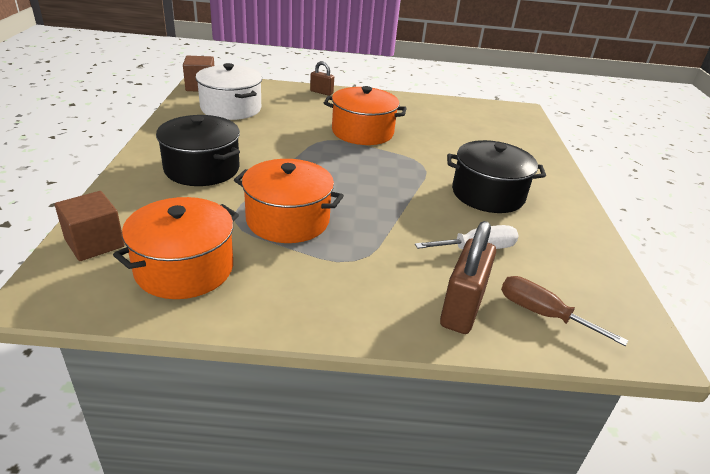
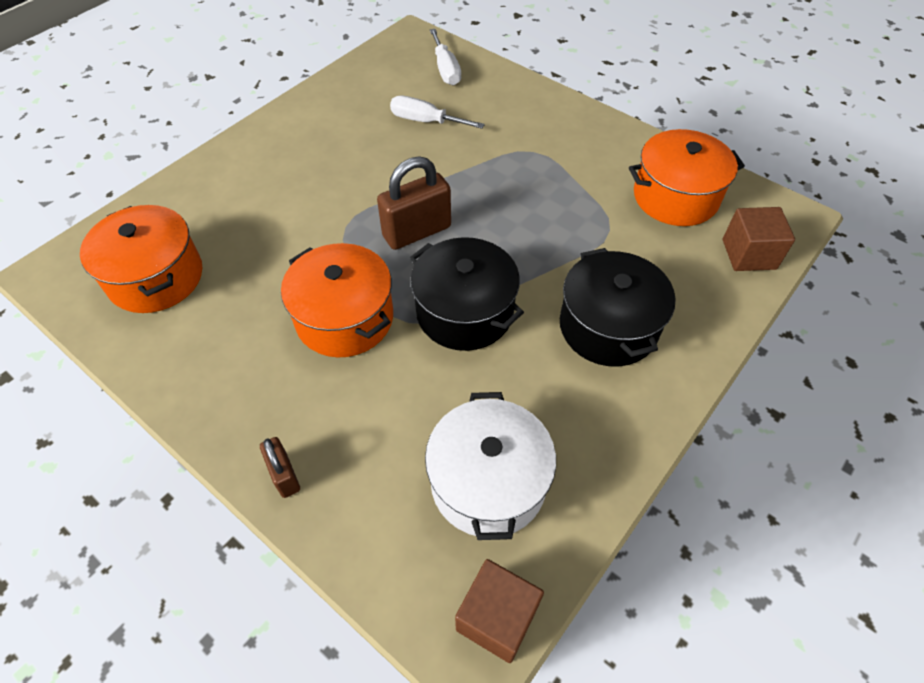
camera: 140 degrees left, 20 degrees up
(288, 220) = (559, 211): orange pot -> orange pot (156, 277)
(462, 308) = (493, 92): brown padlock -> brown padlock (417, 232)
(488, 194) = (336, 162): black pot -> black pot (464, 312)
(542, 314) = (446, 70): brown screwdriver -> white screwdriver

